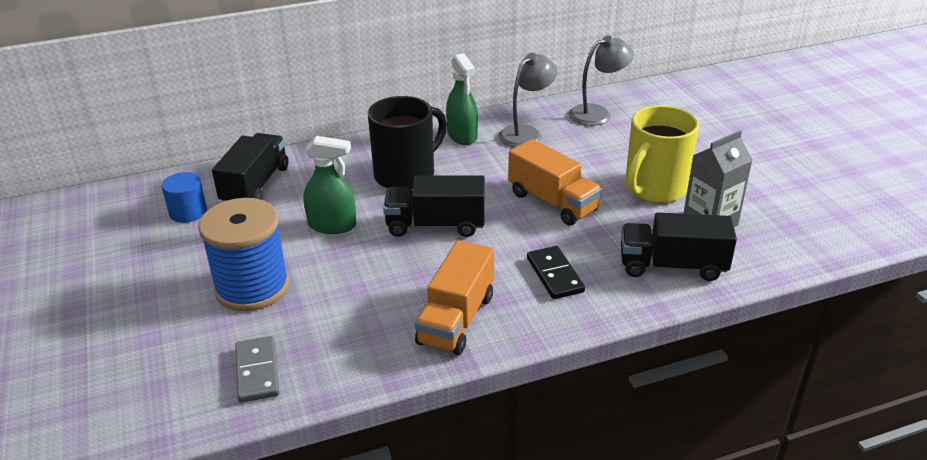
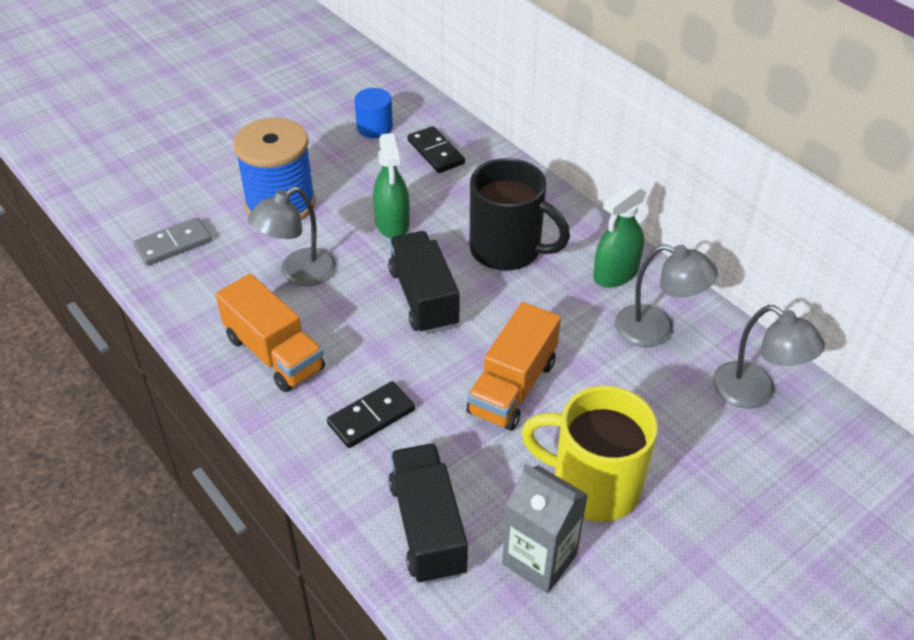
camera: 70 degrees right, 10 degrees up
(255, 185) = (435, 152): black truck -> black domino
(361, 290) = (298, 273): none -> grey lamp
(456, 319) = (274, 353): orange truck -> orange truck turned 135 degrees counterclockwise

